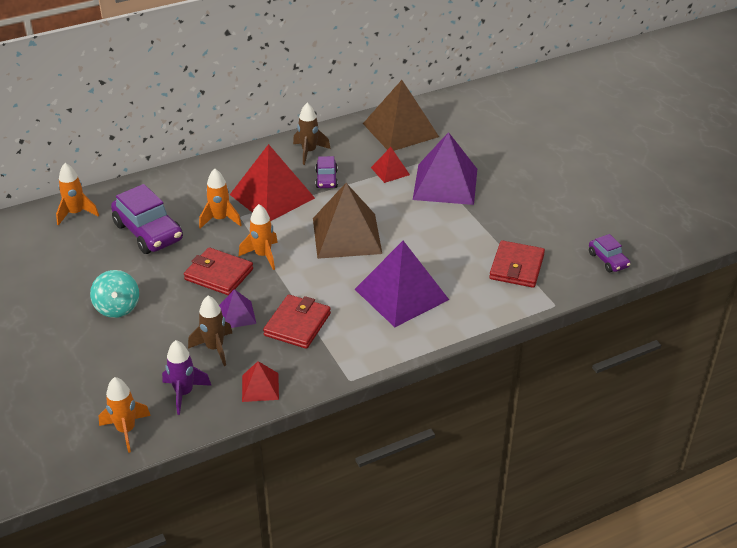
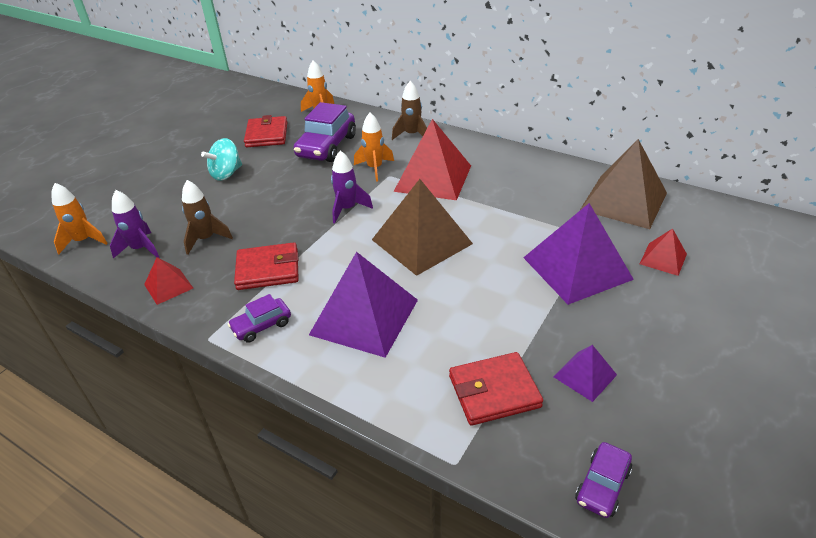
camera: 60 degrees right, 0 degrees up
(219, 274) = (303, 199): red wallet -> red wallet (266, 135)
(237, 315) = (257, 231): purple pyramid -> purple pyramid (585, 375)
(263, 255) = (347, 209): orange rocket -> purple rocket
(309, 152) = (518, 168): brown rocket -> brown rocket (412, 135)
(326, 179) = (491, 194): purple car -> purple car (262, 326)
(390, 171) = (550, 223): red pyramid -> red pyramid (663, 259)

